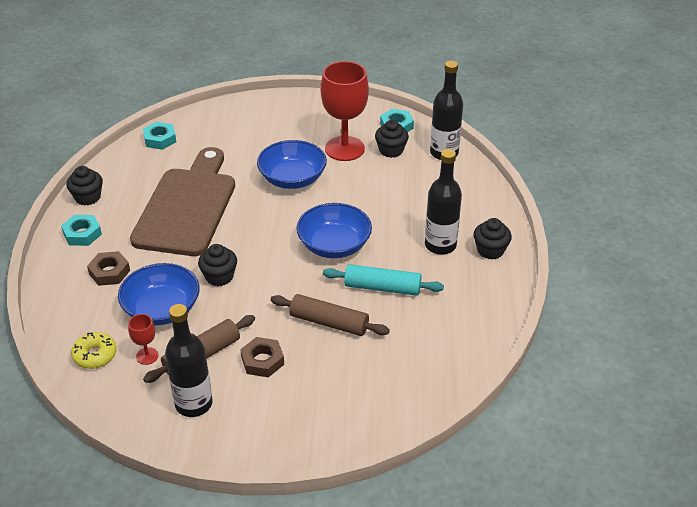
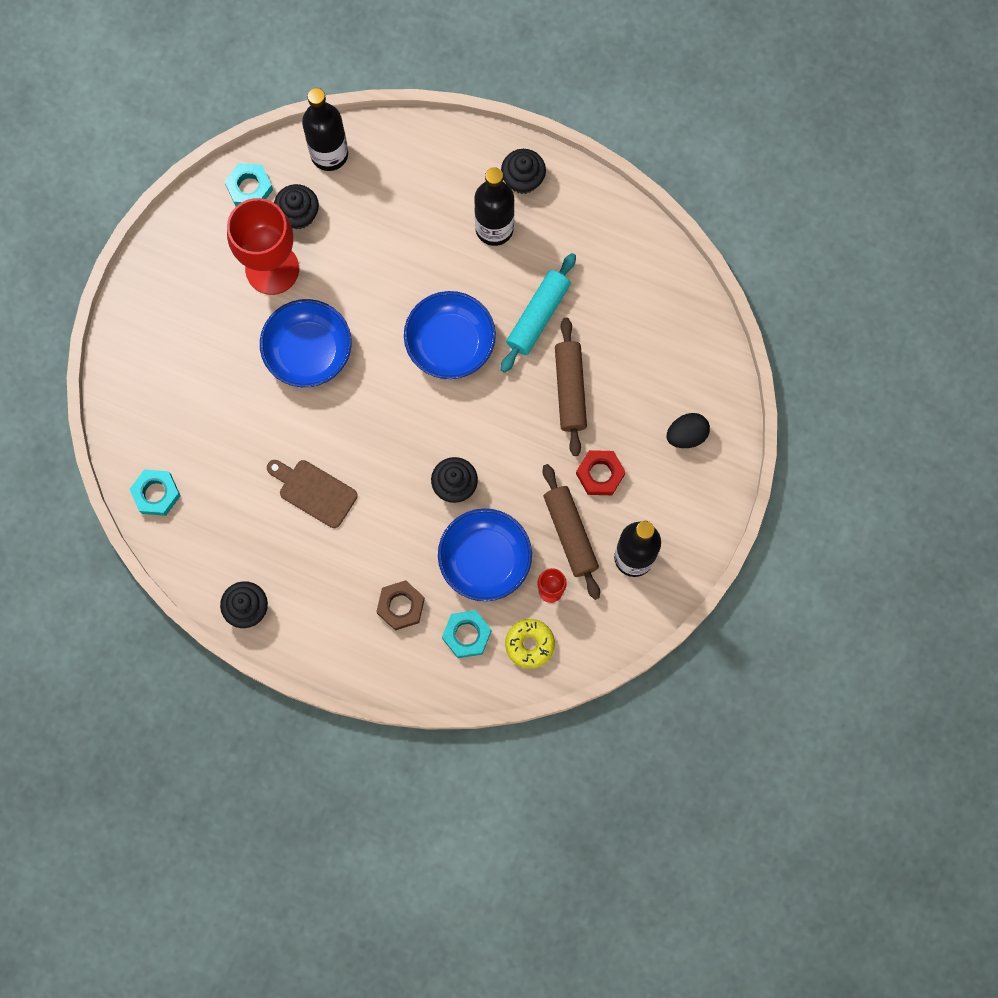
camera: 70 degrees left, 35 degrees up
(82, 234) = (318, 626): turquoise nut -> turquoise nut (466, 635)
(187, 207) = (314, 491): brown cutting board -> brown cutting board, size x0.45
(262, 361) = (600, 474): brown nut -> red nut
(323, 410) = (686, 435): none -> black egg
(329, 322) = (570, 390): brown rolling pin -> brown rolling pin turned 45 degrees counterclockwise

